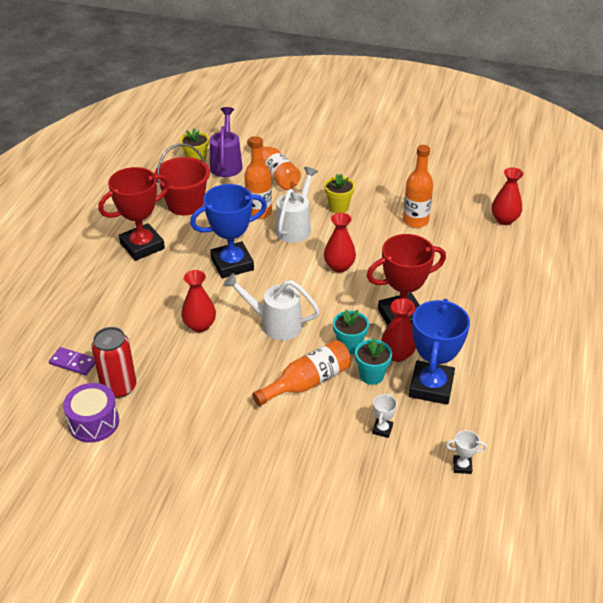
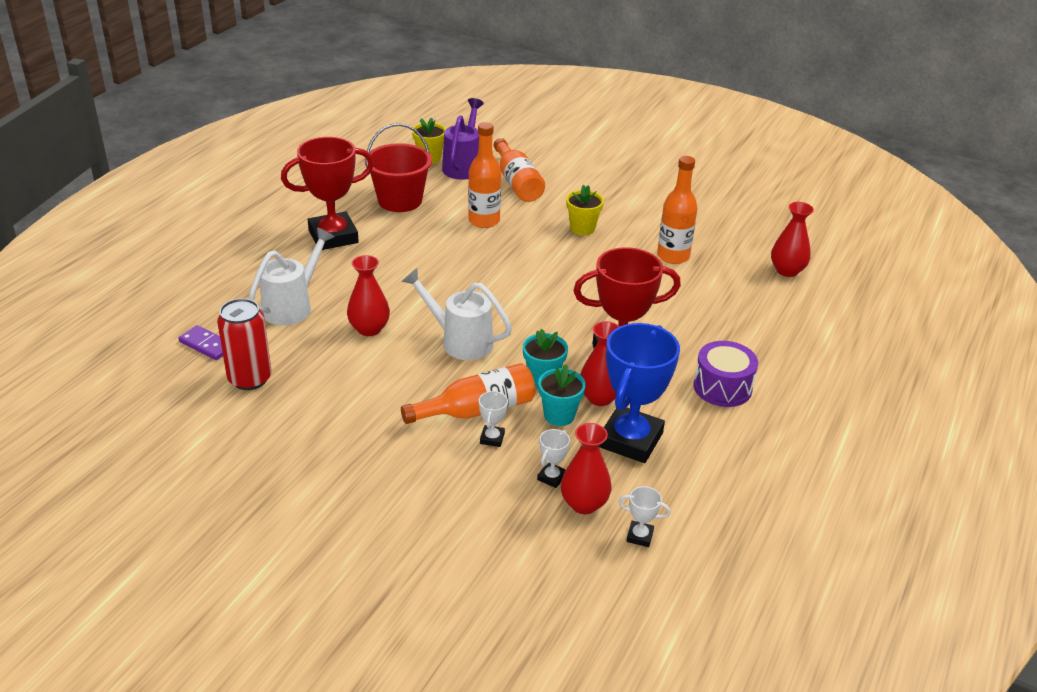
camera: 10 degrees right, 5 degrees down
(94, 422) = (206, 411): purple drum -> purple drum (722, 387)
(232, 264) = (432, 270): blue trophy -> none
(295, 227) = (522, 242): white watering can -> white watering can (292, 306)
(327, 404) = (492, 438): none -> white trophy
(339, 266) = (561, 291): red vase -> red vase (584, 504)

